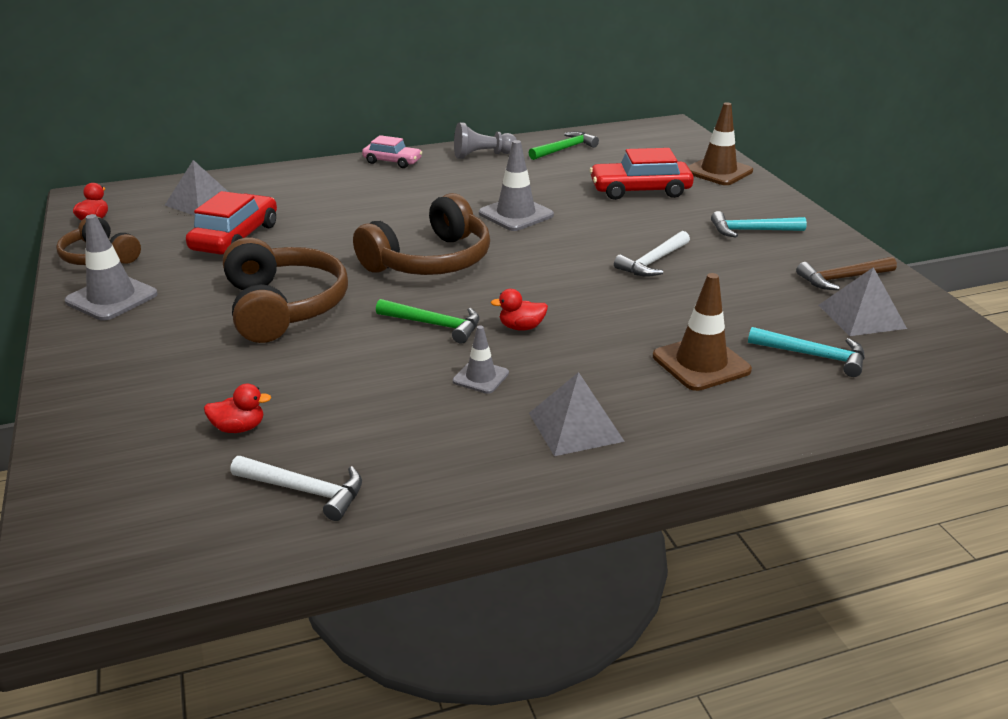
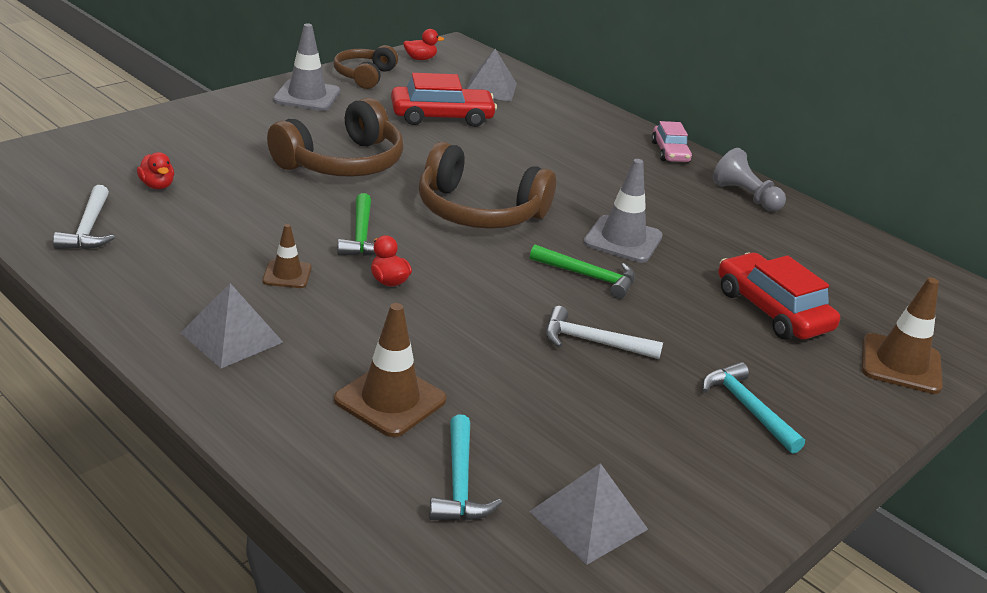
camera: 60 degrees right, 0 degrees up
(480, 377) = (287, 274): grey traffic cone -> brown traffic cone
(564, 149) = (826, 243): green hammer -> green hammer (588, 277)
(842, 278) = (680, 497): brown hammer -> none

